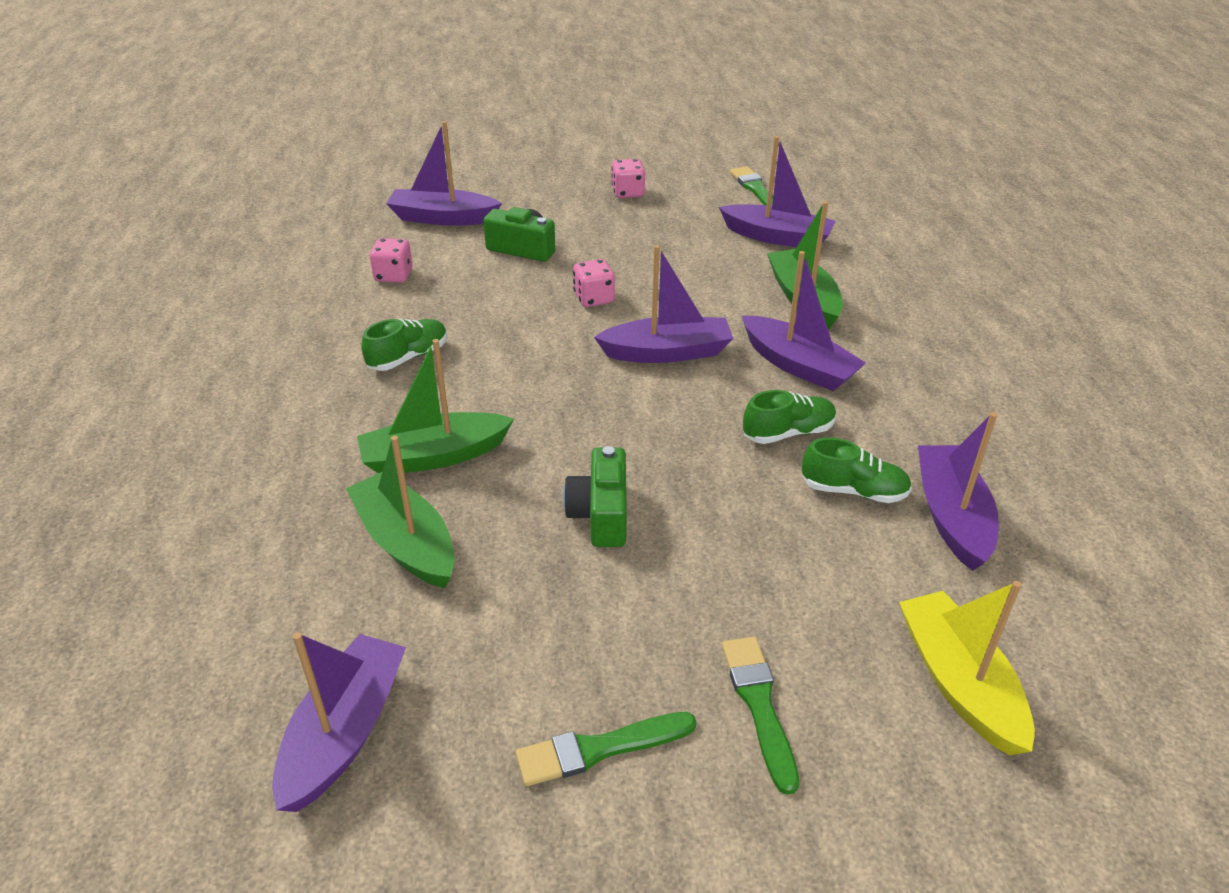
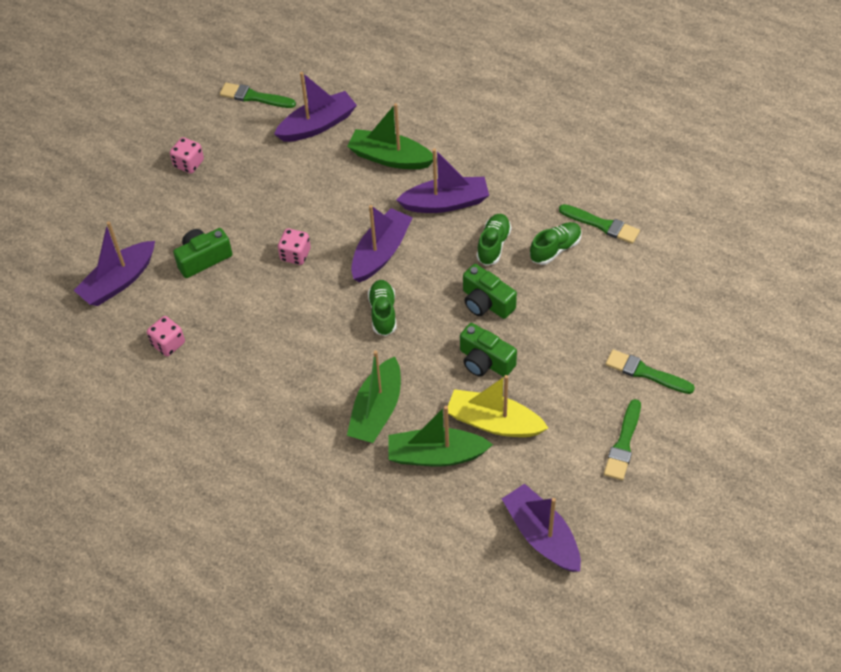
camera: 50 degrees left, 15 degrees up
(408, 357) = (270, 378): green shoe -> green shoe (383, 313)
(694, 470) = (486, 302): none -> green camera
(951, 516) = (602, 225): purple boat -> green brush
(959, 683) = (688, 296): yellow boat -> yellow boat (493, 422)

